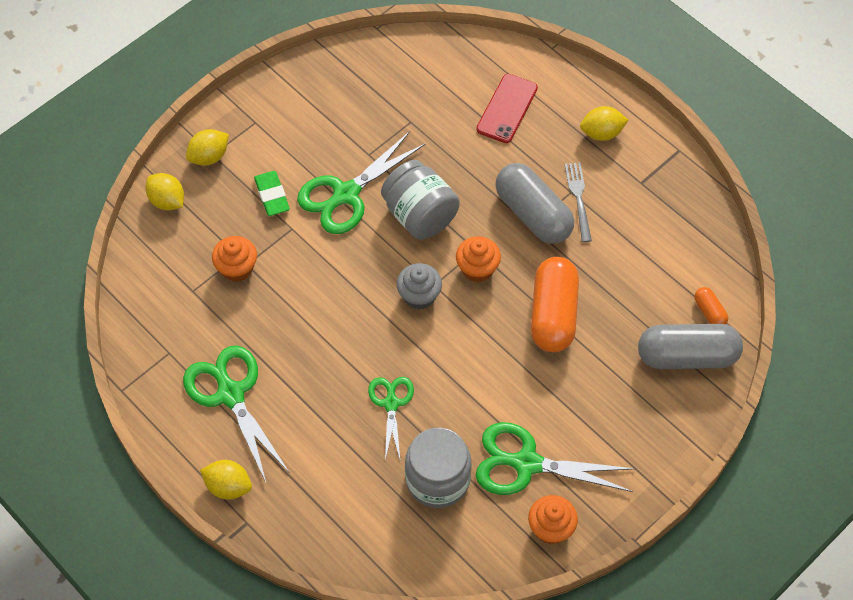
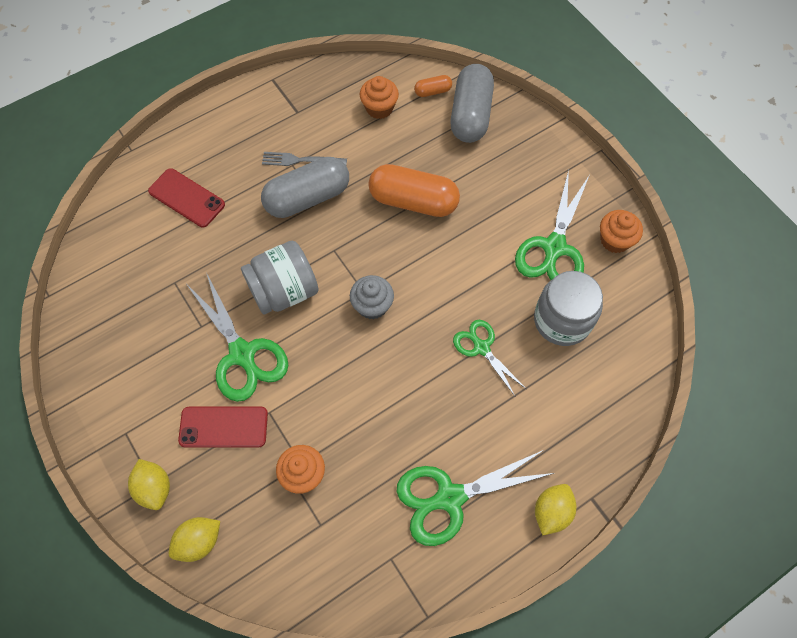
camera: 80 degrees left, 5 degrees up
(272, 195) = (223, 427): green eraser -> red phone
(391, 403) = (481, 347): green scissors -> green scissors turned 45 degrees clockwise
(477, 269) = (354, 252): orange cupcake -> orange cupcake (379, 108)
(601, 133) = (237, 130): yellow lemon -> none

